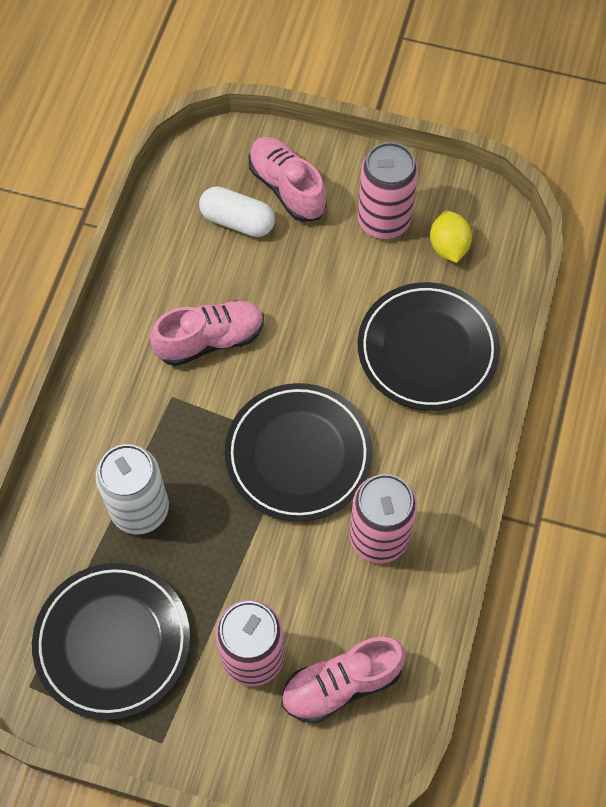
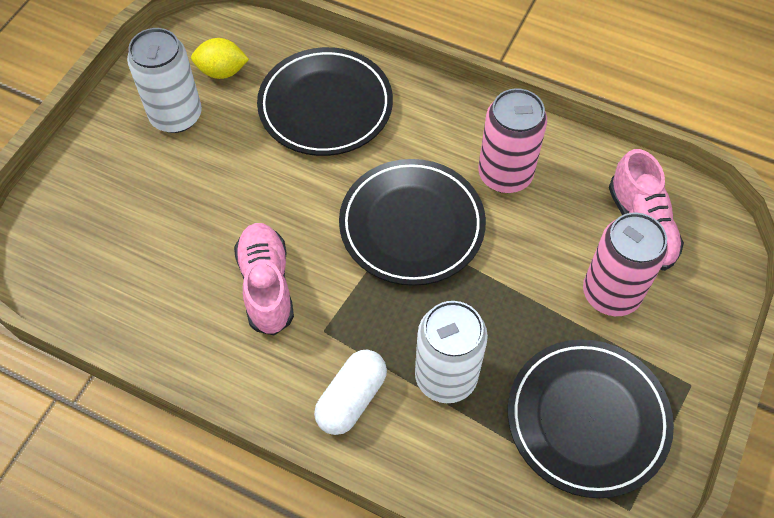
camera: 80 degrees left, 5 degrees down
(237, 221) = (131, 241): white capsule -> white capsule (351, 399)
(287, 188) = (107, 190): pink shoe -> none
(384, 220) = (176, 116): pink can -> white can

